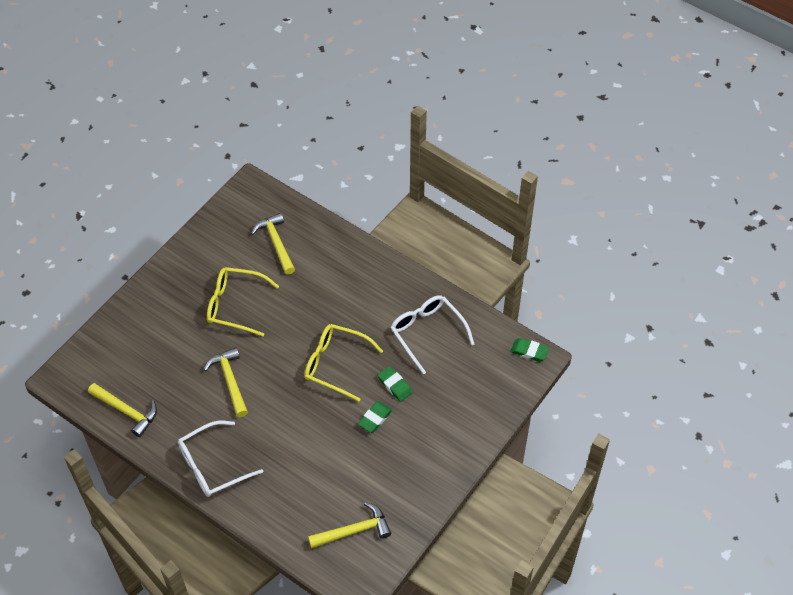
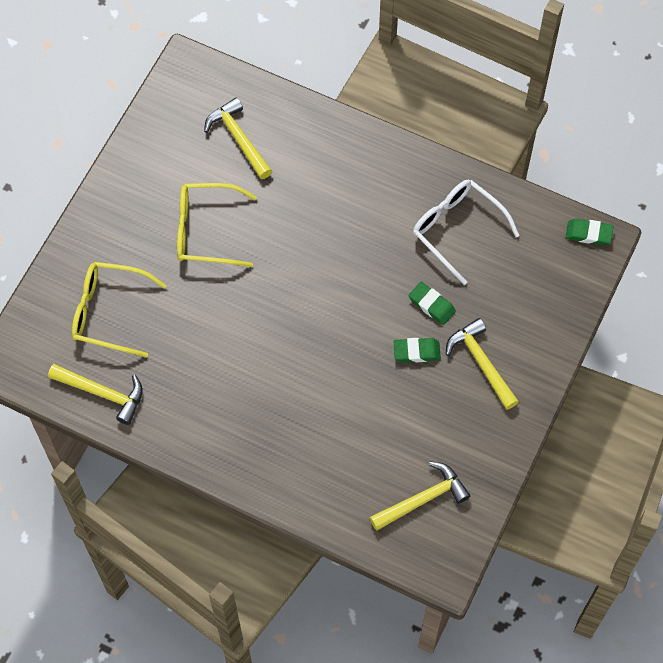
camera: 10 degrees left, 10 degrees up
(212, 465) = (228, 446): white glasses -> none
(230, 381) = (223, 332): yellow hammer -> yellow hammer (481, 363)
(335, 364) = (351, 289): yellow glasses -> yellow glasses (109, 312)
(375, 418) = (416, 352): green eraser -> green eraser turned 60 degrees clockwise

